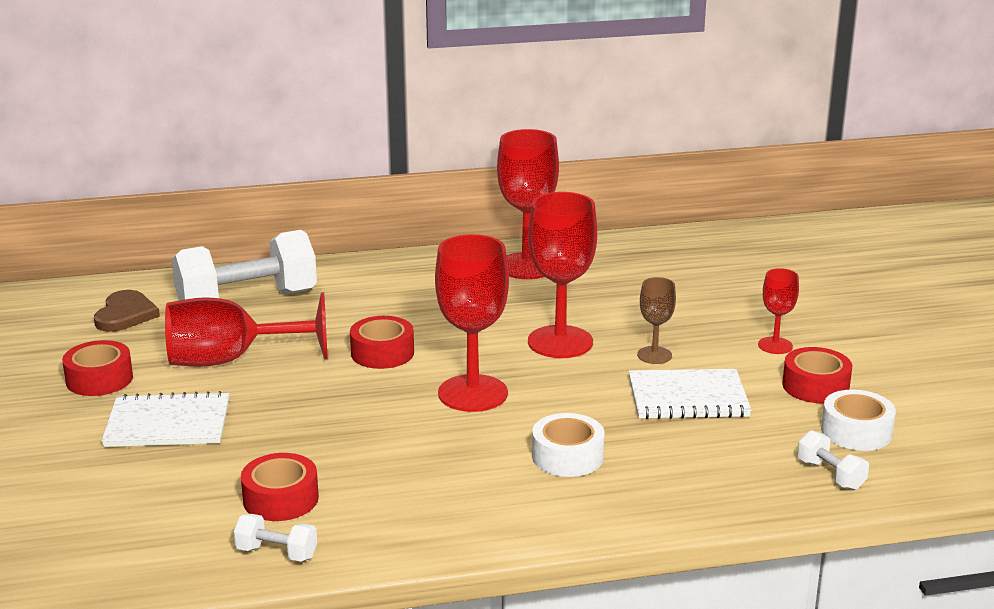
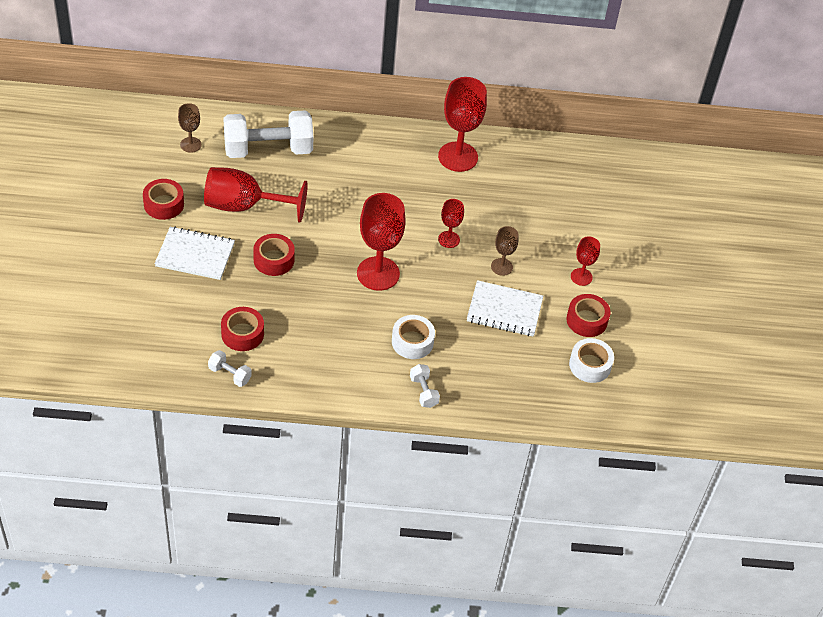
camera: 10 degrees right, 25 degrees up
(125, 314) = (190, 145): brown heart -> brown goblet
(382, 353) = (336, 222): red tape -> red tape (274, 260)
(560, 342) = (449, 239): red goblet -> red goblet, size x0.52
(830, 475) = (555, 396): white dumbbell -> white dumbbell (423, 391)

